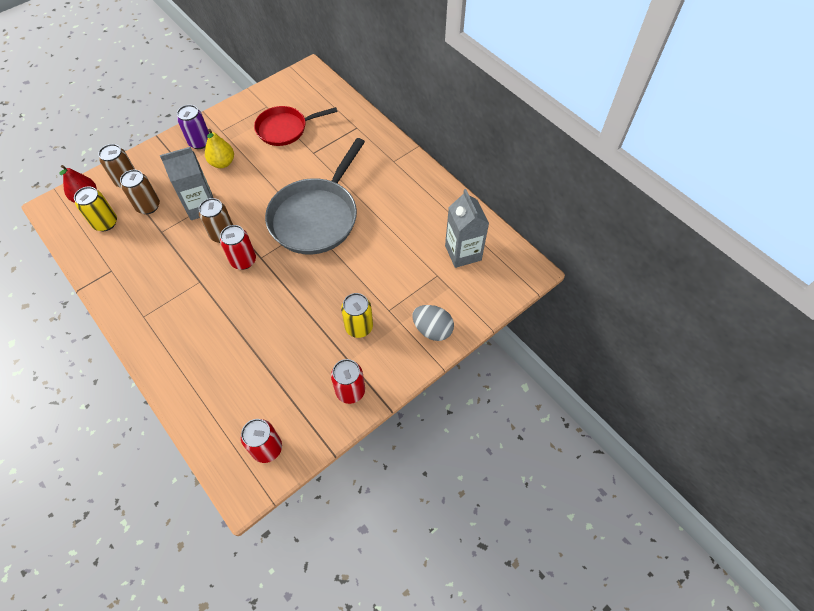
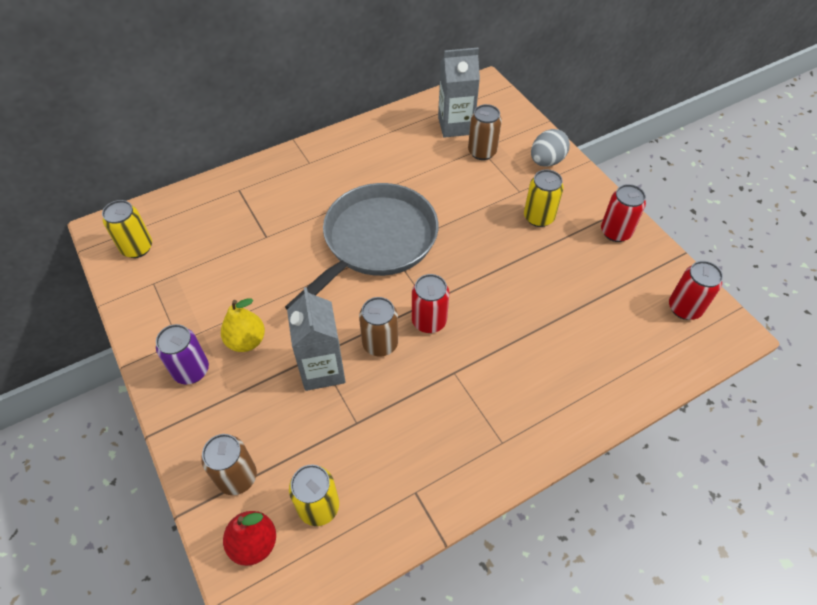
camera: 80 degrees left, 5 degrees down
(148, 206) = (301, 442): brown can -> brown can (482, 152)
(285, 129) = (209, 264): red pan -> none
(295, 91) = (137, 248): none -> yellow can
(316, 217) = (376, 242): grey pan -> grey pan turned 90 degrees counterclockwise

